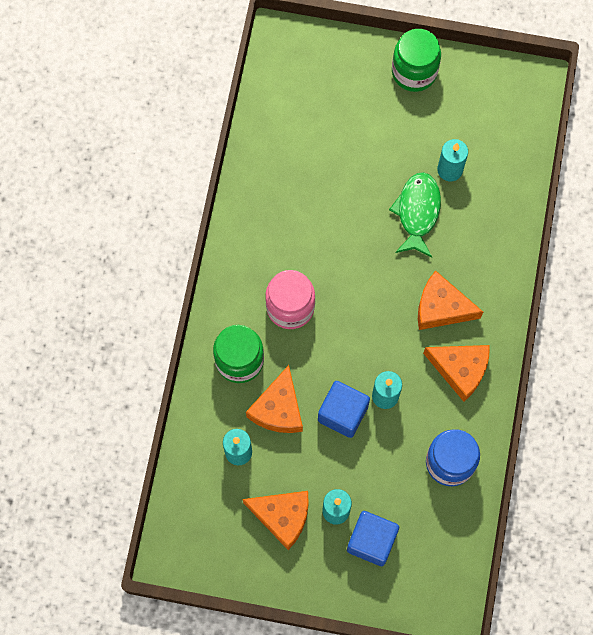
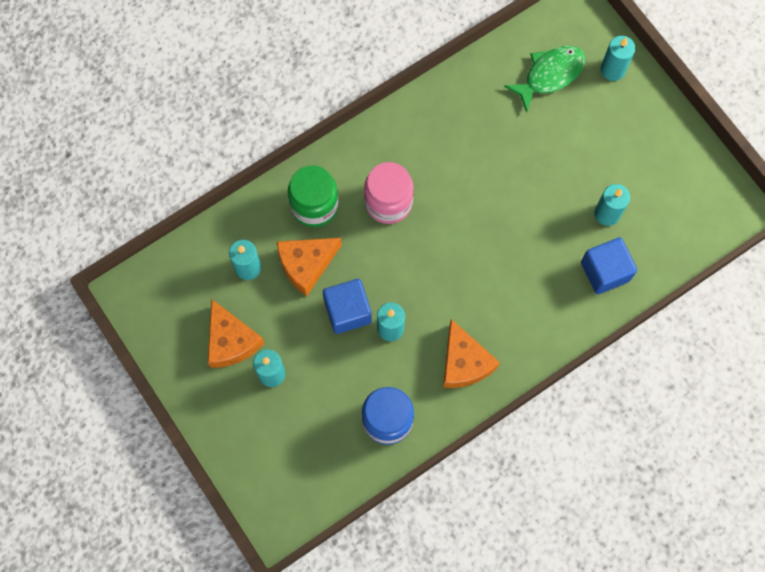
camera: 45 degrees right, 0 degrees up
(349, 61) = (613, 69): none -> turquoise candle
(371, 541) = (274, 419): blue cube -> blue cube (605, 271)
(414, 72) = (653, 120): green jar -> none
(417, 212) = (550, 222): green fish -> green fish (550, 75)
(441, 307) = (497, 305): orange cheese -> none

